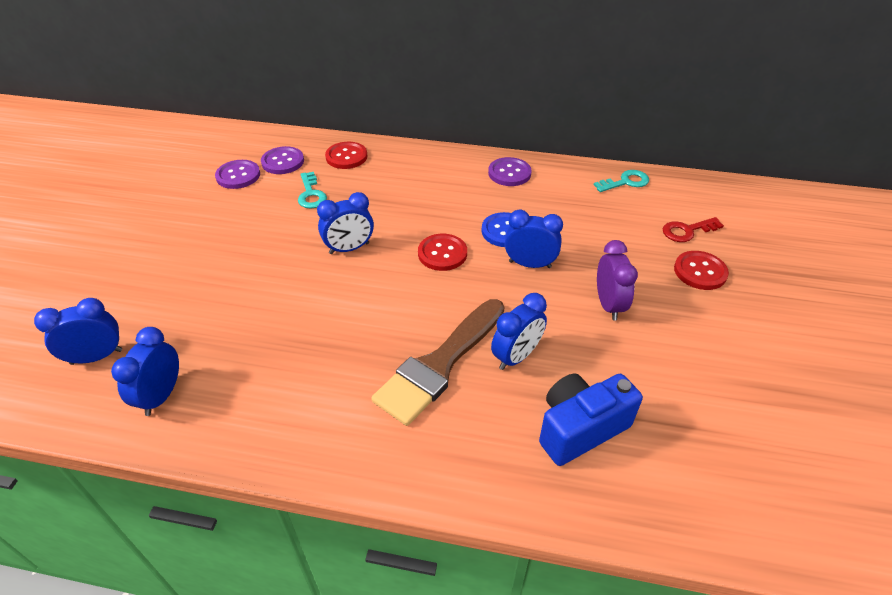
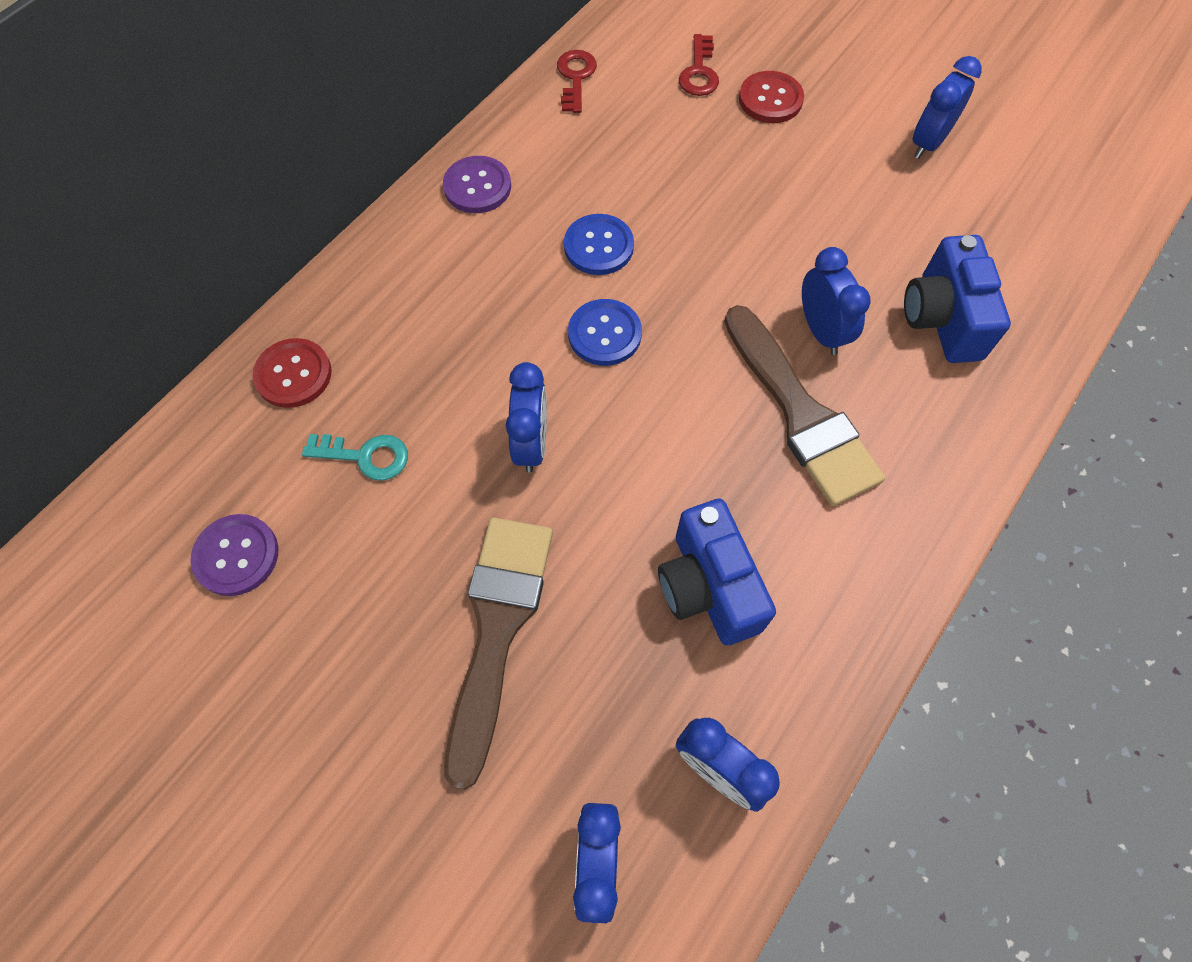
camera: 65 degrees left, 20 degrees up
(227, 273) = (497, 629): none -> brown brush
(283, 162) = (242, 474): purple button -> none
(285, 354) = (708, 587): none -> blue camera
(442, 253) = (604, 334): red button -> blue button
(530, 264) = (676, 249): blue clock -> blue clock (928, 143)
(609, 305) = (782, 206): purple clock -> none
(626, 182) = (575, 77): turquoise key -> red key

